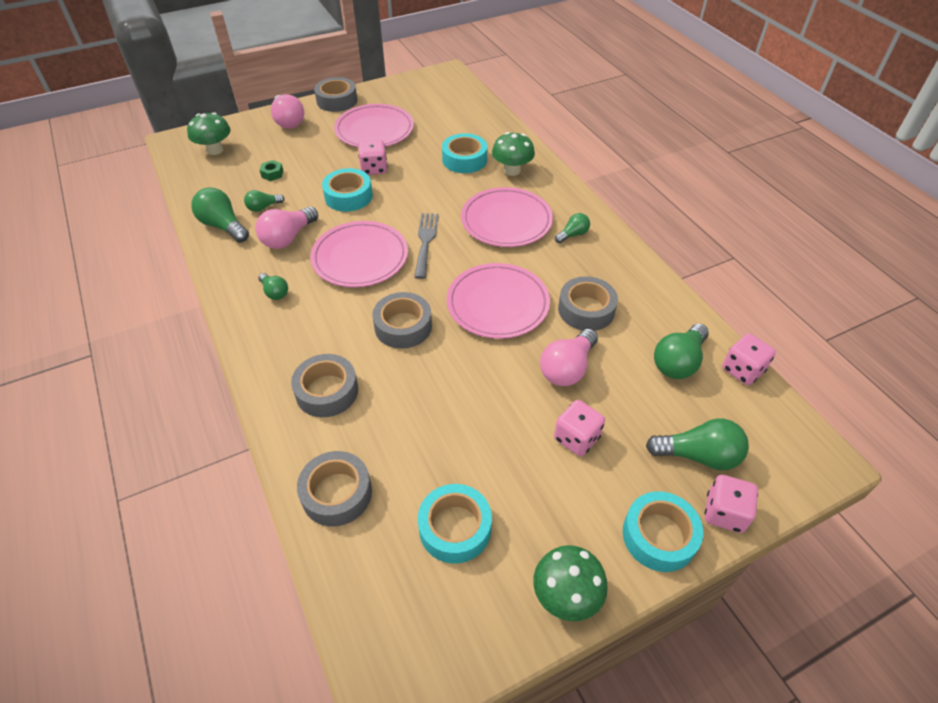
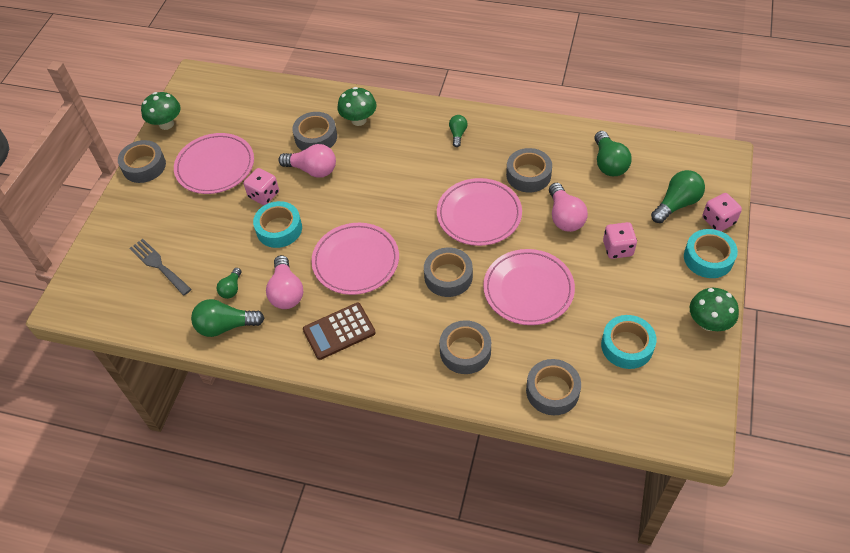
camera: 45 degrees left, 5 degrees up
(215, 150) = (113, 283): green mushroom -> green mushroom (166, 124)
(272, 174) = (194, 261): green nut -> none
(275, 292) = (339, 331): green light bulb -> brown calculator
(288, 121) = (133, 213): pink light bulb -> pink light bulb (312, 170)
(425, 241) = (379, 214): grey fork -> grey fork (158, 265)
(464, 159) = (316, 137): turquoise tape -> grey tape
(506, 221) = (407, 158): pink plate -> pink plate (528, 289)
(742, 370) = (641, 141): pink dice -> none

